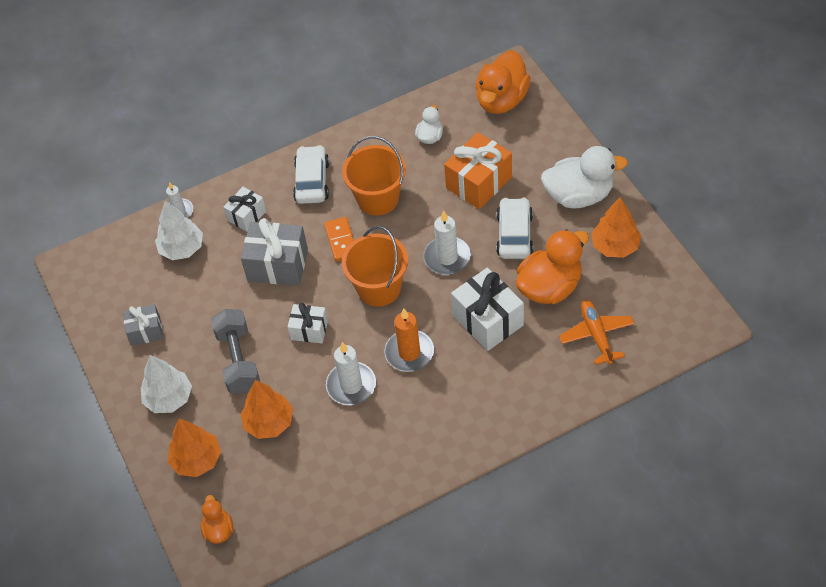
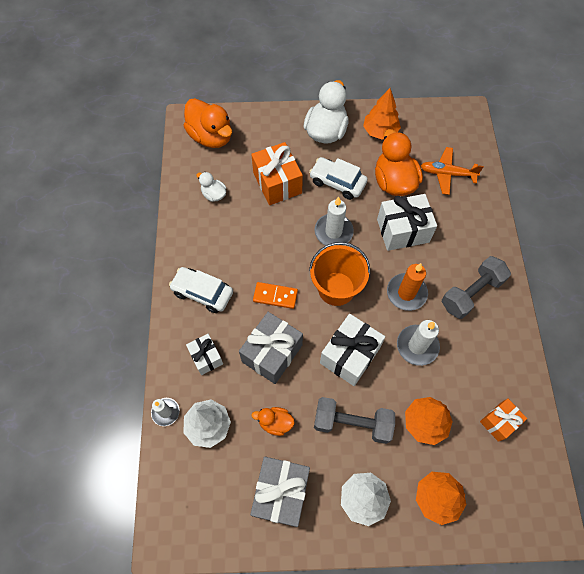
camera: 70 degrees left, 10 degrees up
(145, 331) = (281, 493): grey gift -> grey gift, size x1.69
(218, 530) = (512, 506): orange duck -> orange duck (275, 423)
(302, 490) = (499, 422): none -> orange gift
(309, 330) = (349, 355): white gift -> white gift, size x1.69
(378, 198) = (250, 253): orange bucket -> none
(444, 414) = (471, 293): none -> grey dumbbell

